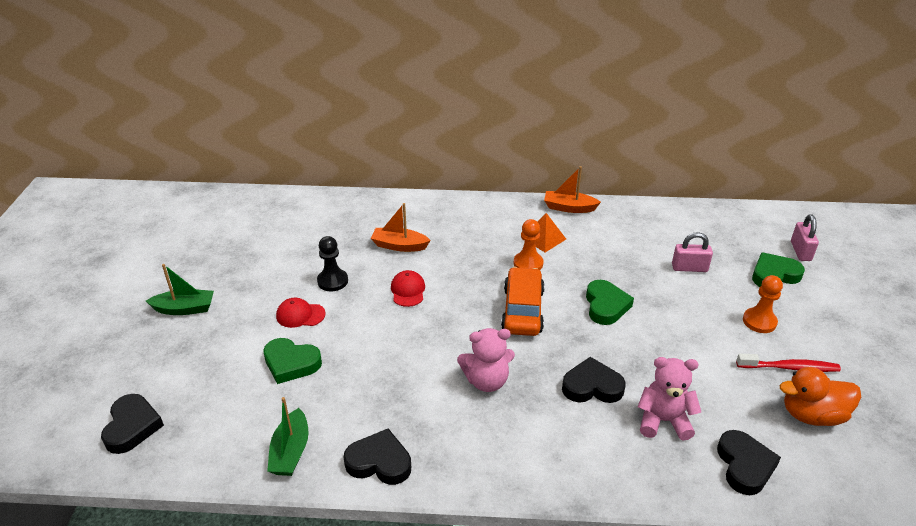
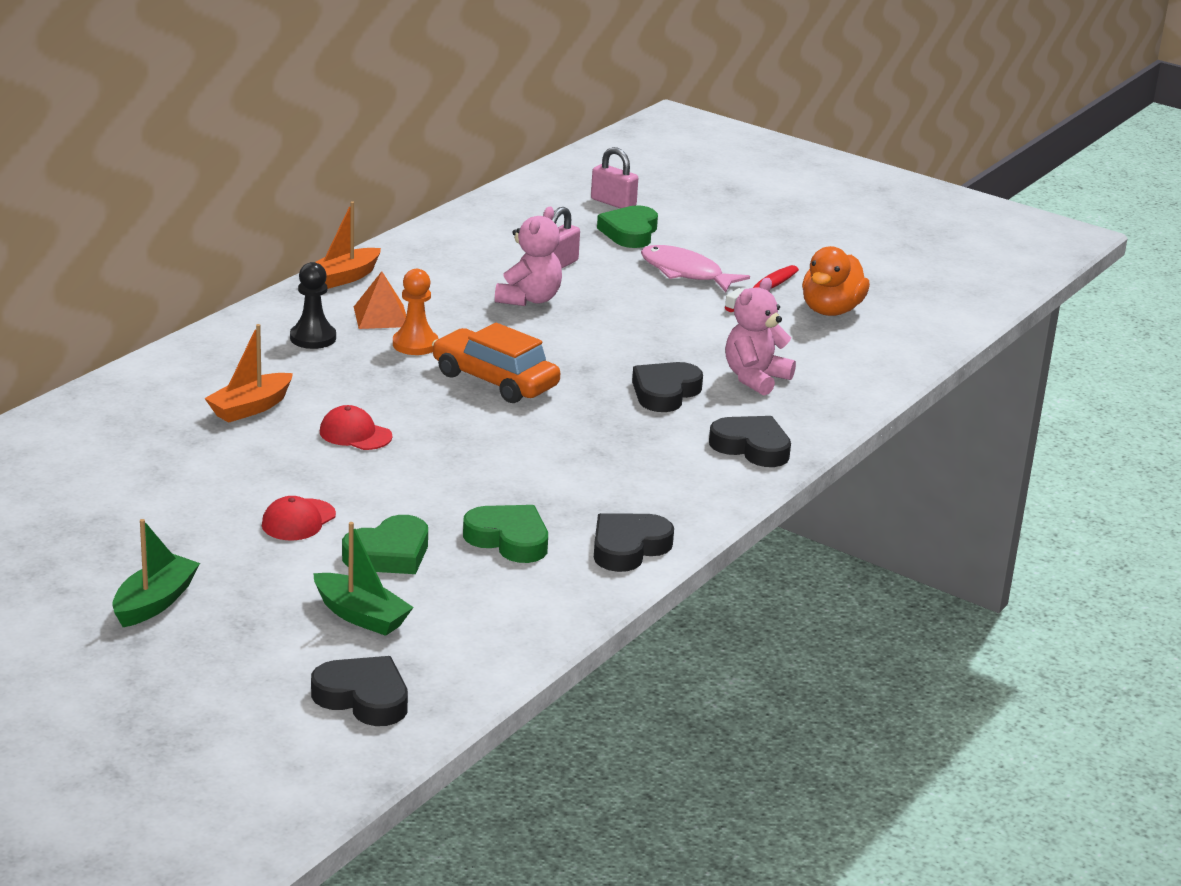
camera: 60 degrees left, 10 degrees down
(291, 451) = (546, 597): green boat -> green boat (361, 616)
(332, 281) = (258, 477): black pawn -> black pawn (313, 338)
(486, 381) = (583, 444): pink teddy bear -> pink teddy bear (529, 299)
(606, 306) = (554, 334): green heart -> green heart (509, 539)
(744, 465) = (851, 367): black heart -> black heart (751, 447)
(759, 321) = (685, 273): orange pawn -> pink fish

